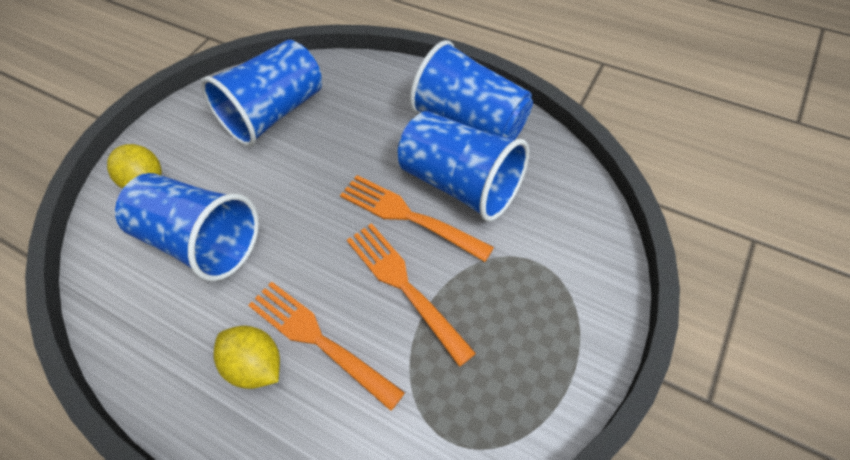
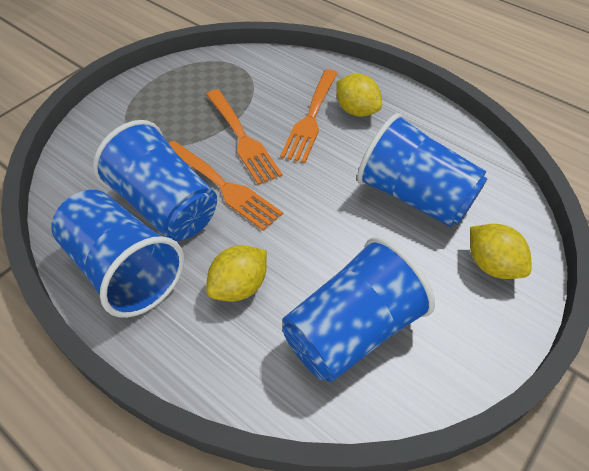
camera: 175 degrees left, 5 degrees down
(320, 340) = (311, 117): orange fork -> orange fork turned 60 degrees clockwise
(368, 127) = (239, 286): none -> yellow lemon

